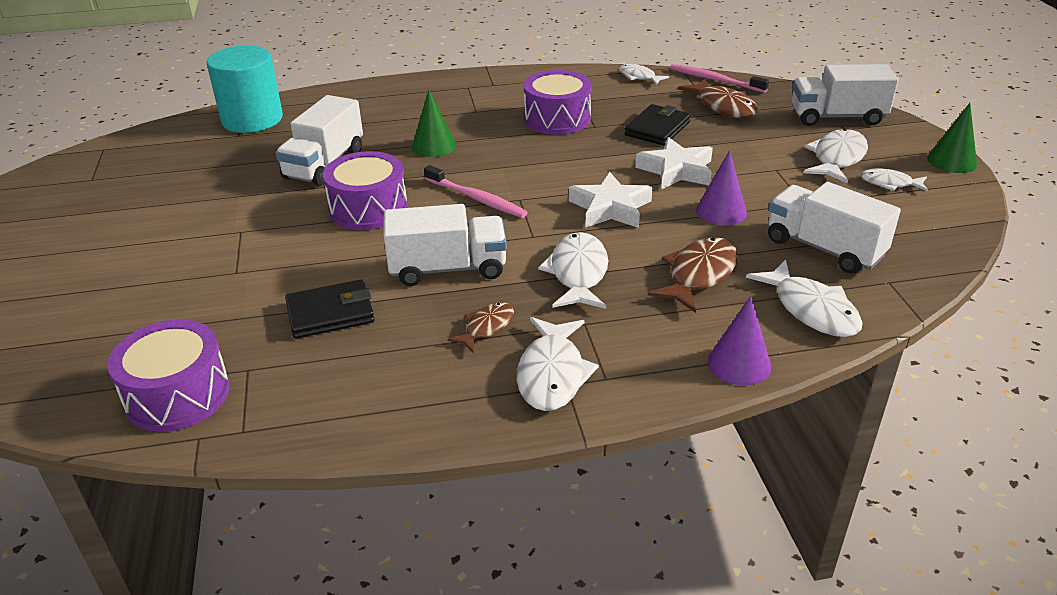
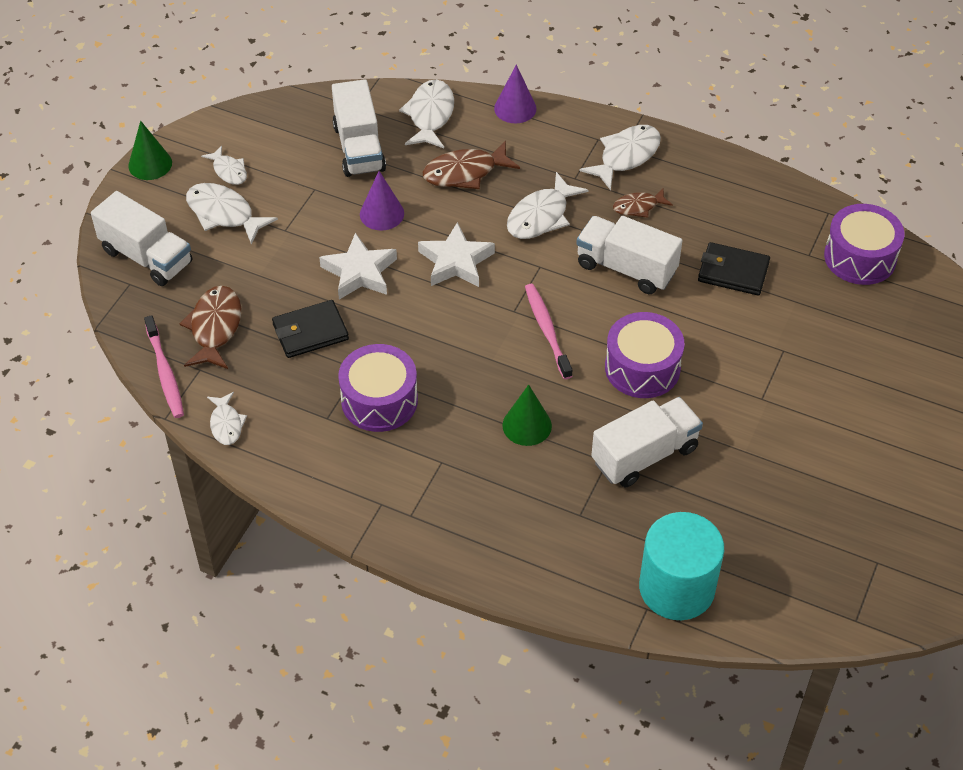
camera: 145 degrees left, 15 degrees up
(837, 158) = (224, 214): white fish -> white fish turned 60 degrees clockwise

